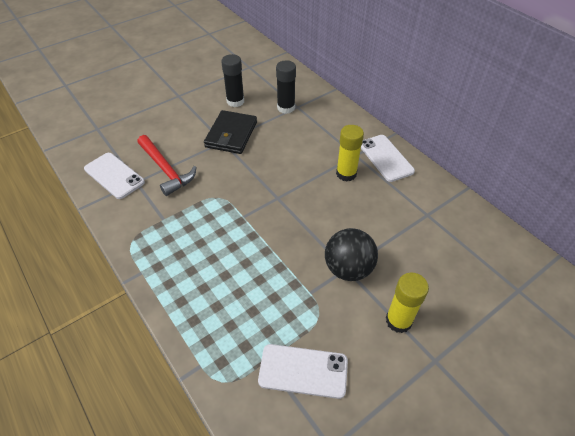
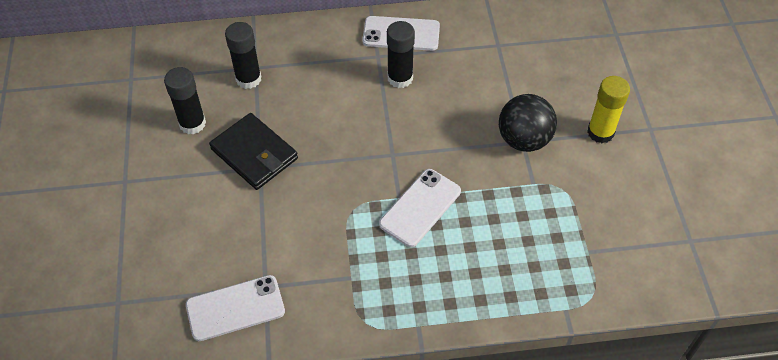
camera: 60 degrees left, 5 degrees up
(166, 170) = (267, 246): red hammer -> none
(303, 371) = (613, 228): white phone -> white phone (420, 208)
(346, 174) = (400, 78): yellow glue stick -> black glue stick

